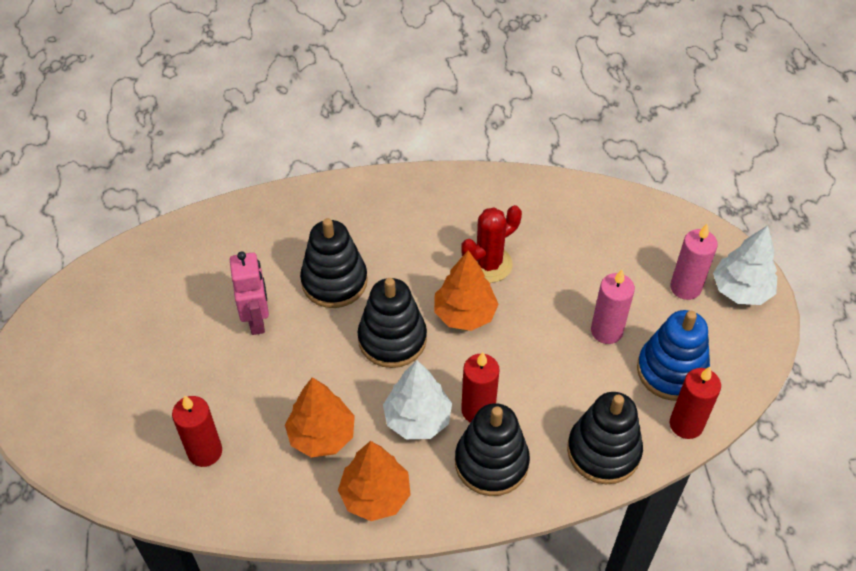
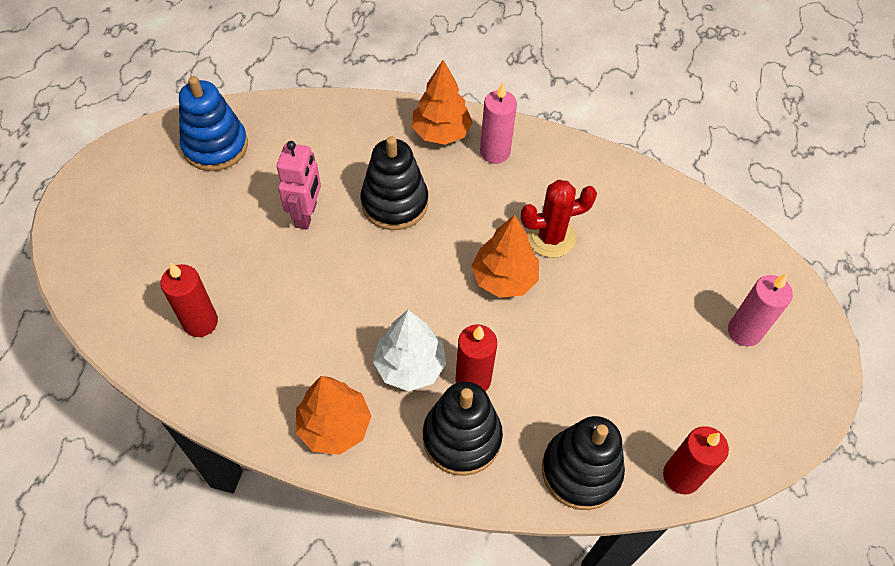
camera: 20 degrees right, 5 degrees up
(321, 435) = (312, 347): orange tree -> orange tree (441, 133)
(392, 339) = (423, 278): black stacking toy -> none
(606, 331) = (640, 347): pink candle -> pink candle (495, 152)
(671, 371) = (690, 413): blue stacking toy -> blue stacking toy (215, 146)
(741, 290) = (804, 356): white tree -> none

